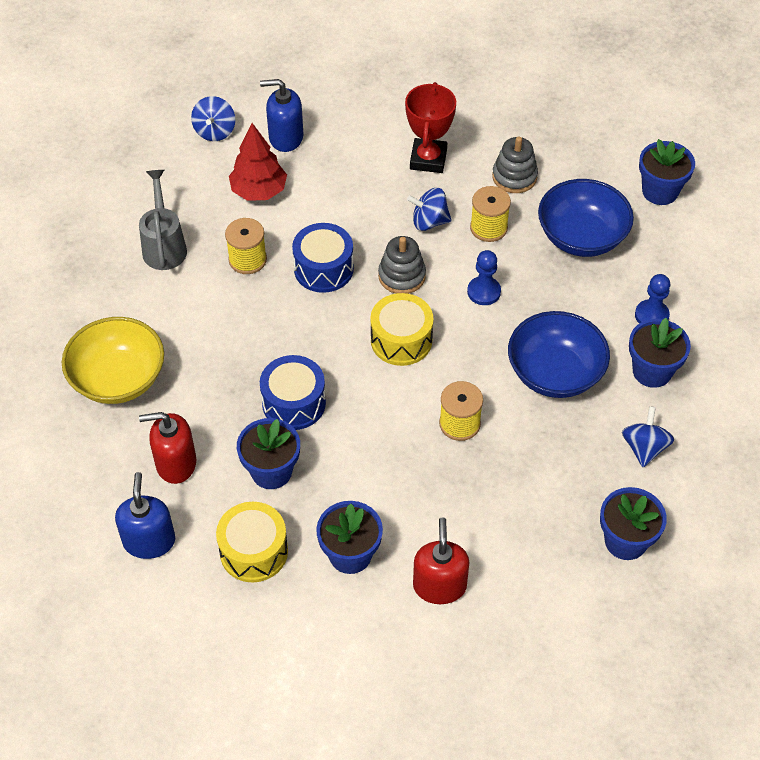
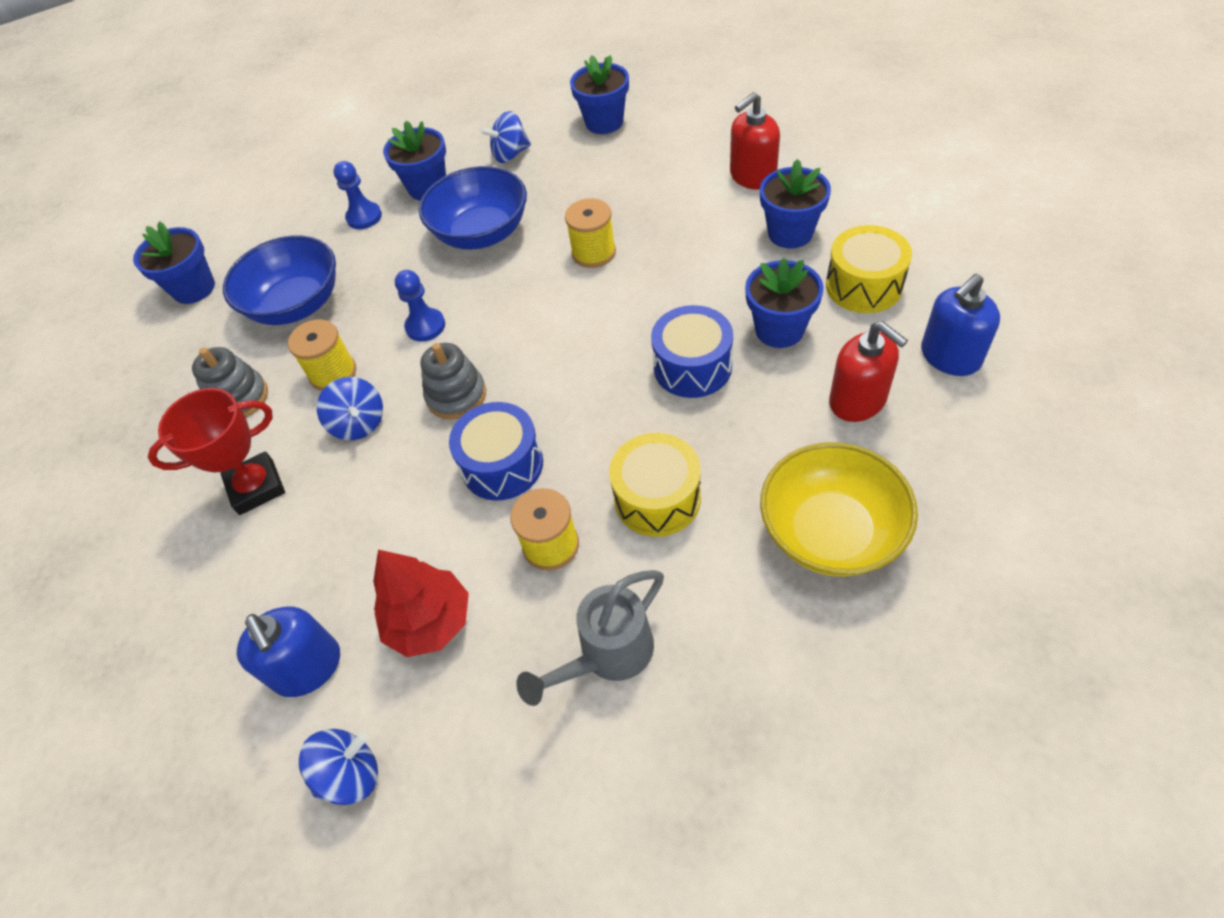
camera: 120 degrees left, 0 degrees up
(401, 340) = (540, 343): yellow drum -> yellow drum (657, 498)

